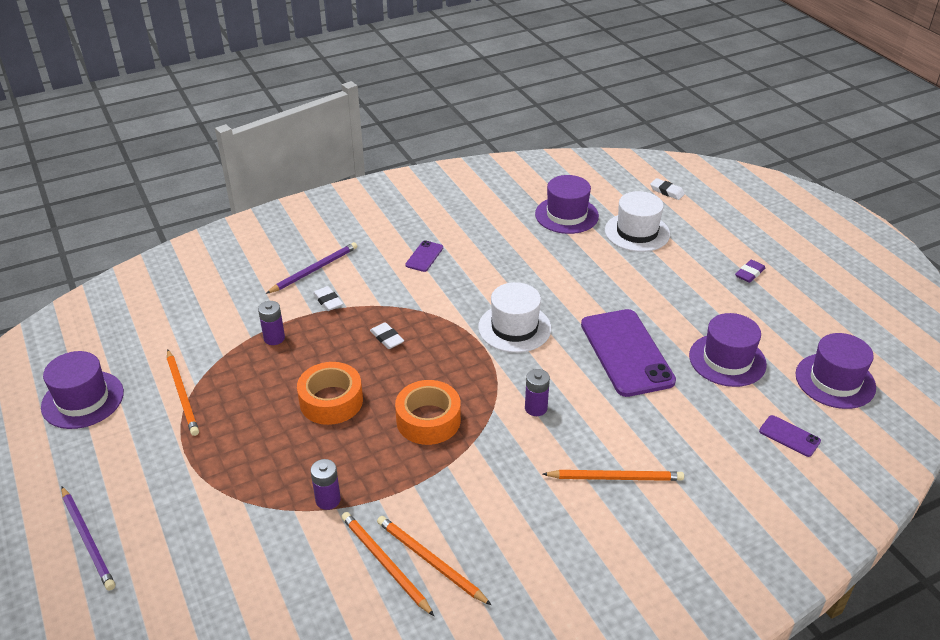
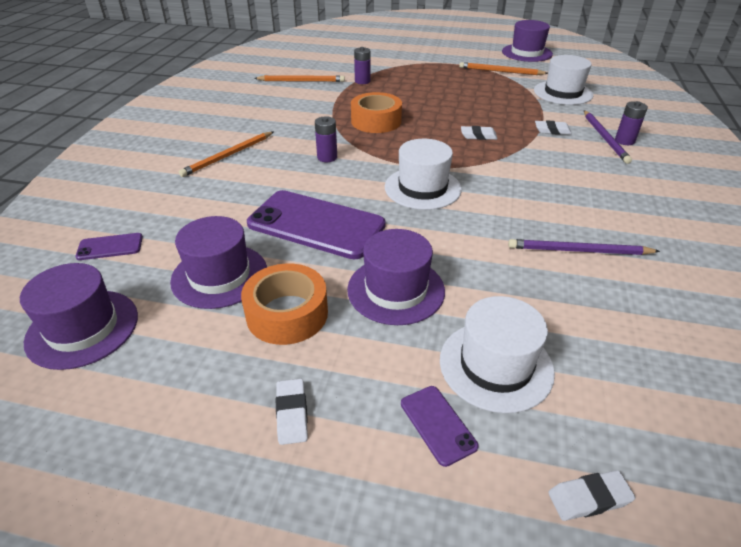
camera: 130 degrees right, 0 degrees up
(88, 540) = (421, 39): purple pencil -> purple pencil (578, 251)
(217, 324) = (563, 93): none -> white hat
(274, 338) = (526, 103): purple battery -> purple battery (624, 141)
(331, 401) = (437, 102): orange tape -> orange tape (287, 313)
(424, 256) = (581, 190): purple phone -> purple phone (437, 424)
(430, 561) = (283, 90): orange pencil -> none
(566, 215) = (593, 323): purple hat -> purple hat (396, 290)
(749, 273) = (292, 414): purple eraser -> white eraser

